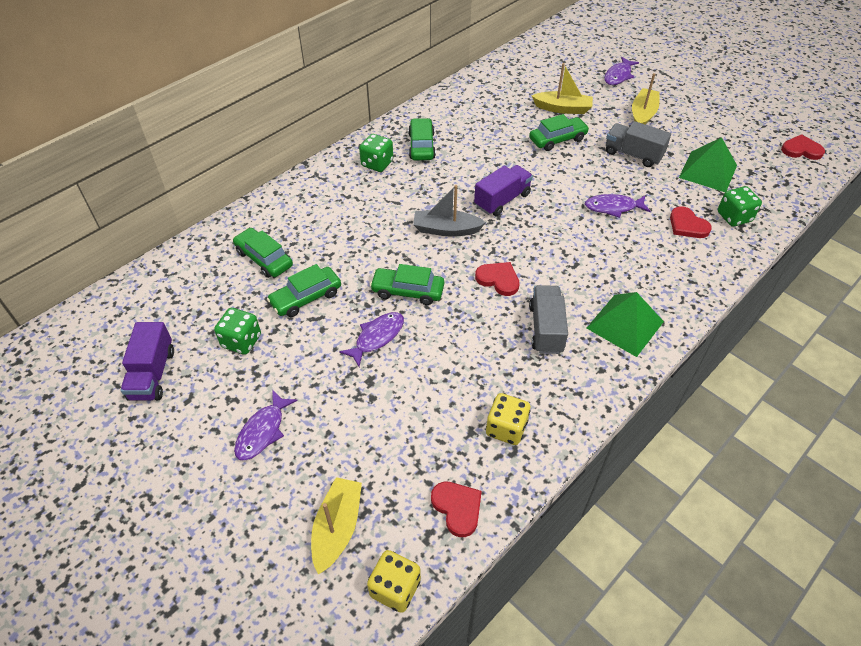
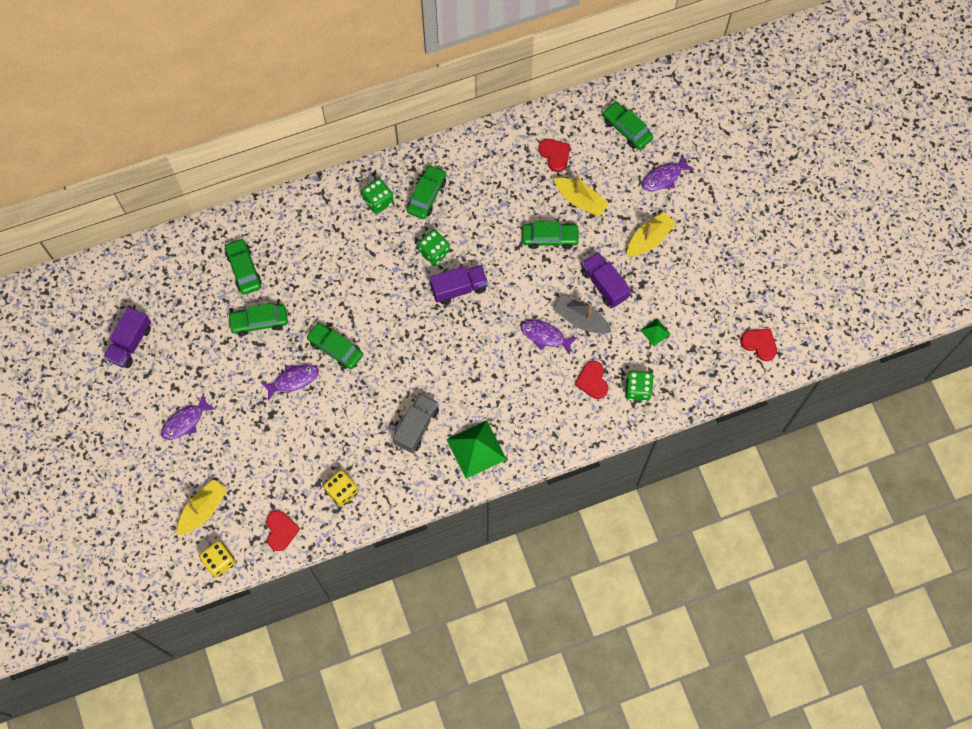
camera: 25 degrees right, 20 degrees up
(241, 341) = (199, 341): green dice -> green dice (434, 252)
(446, 229) = (396, 300): grey boat -> grey boat (581, 320)
(498, 279) = (408, 367): red heart -> red heart (555, 155)
(562, 58) = (626, 129): none -> green car
(633, 154) = (604, 284): grey truck -> purple truck
(708, 171) = (655, 332): green pyramid -> green pyramid, size x0.49

